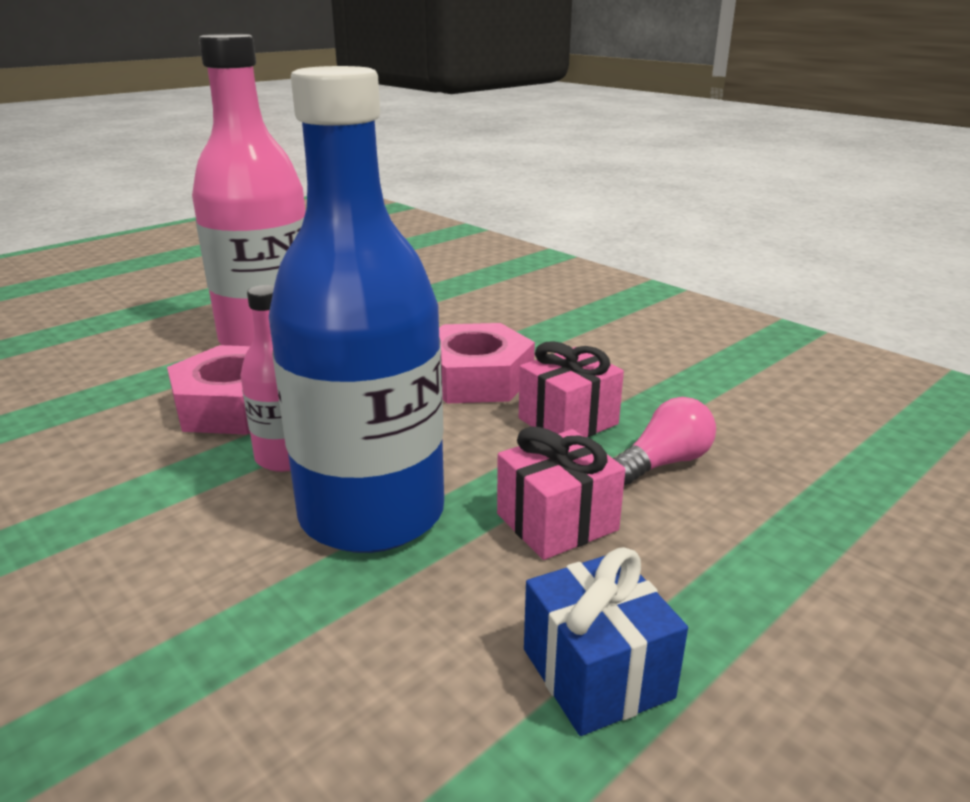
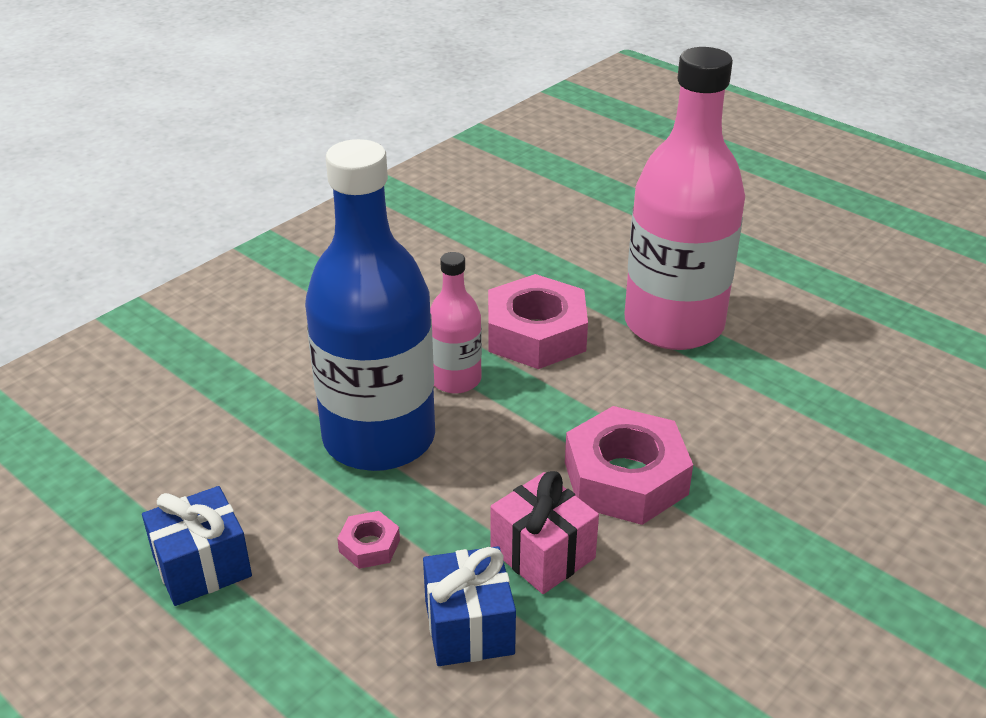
camera: 85 degrees right, 10 degrees up
(557, 522) = (369, 546): pink gift -> pink nut
(664, 463) = (469, 627): pink light bulb -> blue gift

